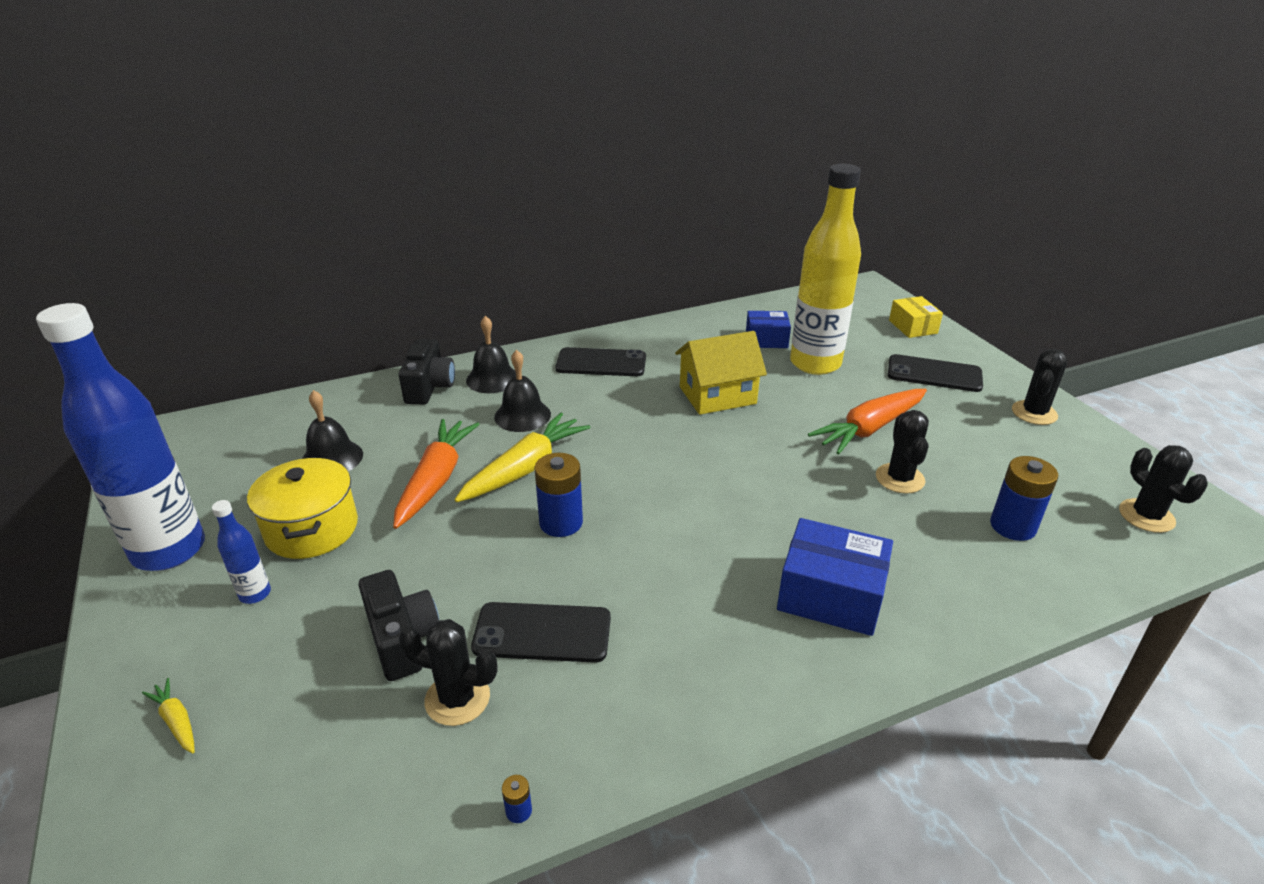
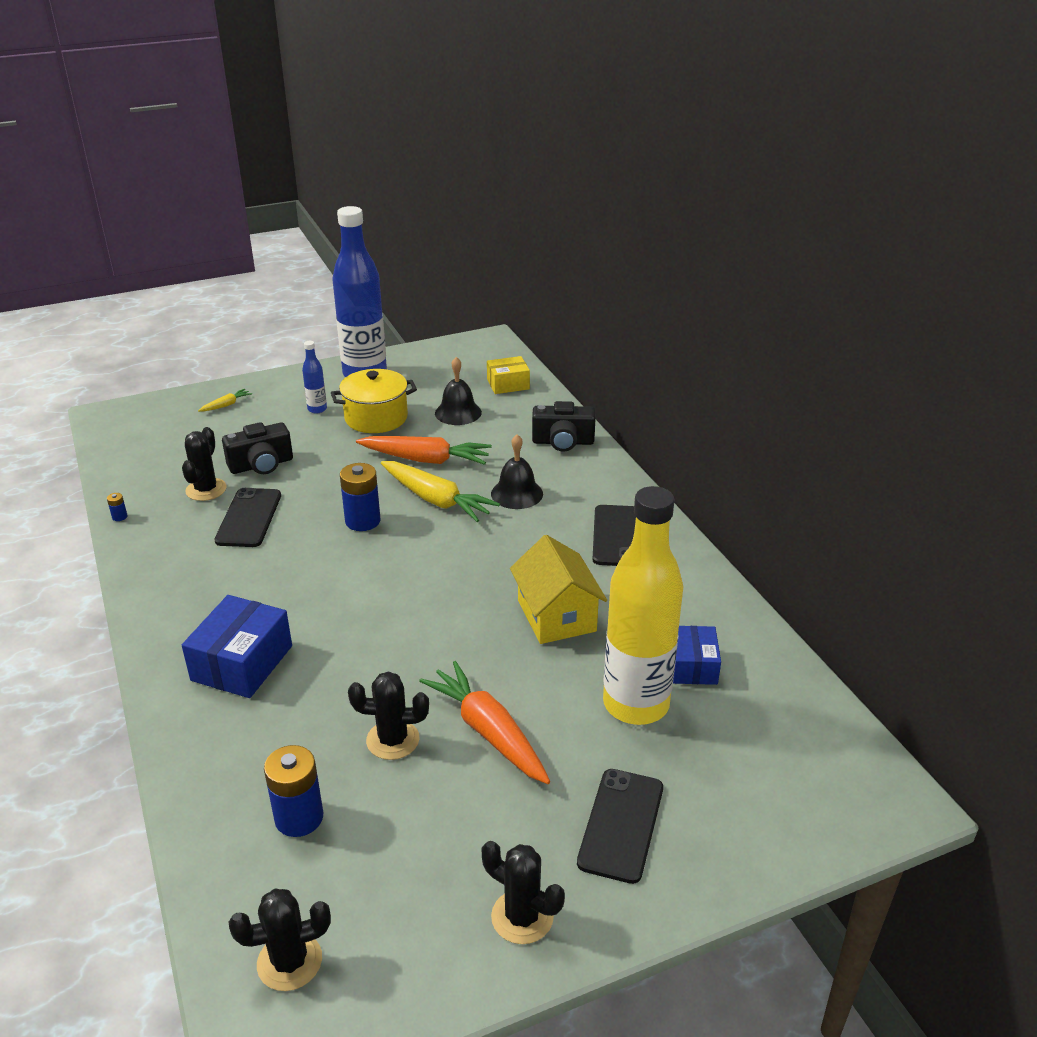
camera: 90 degrees right, 0 degrees up
(492, 379) = (579, 473): black bell -> none
(913, 327) = (764, 832): yellow box -> yellow box (508, 384)

